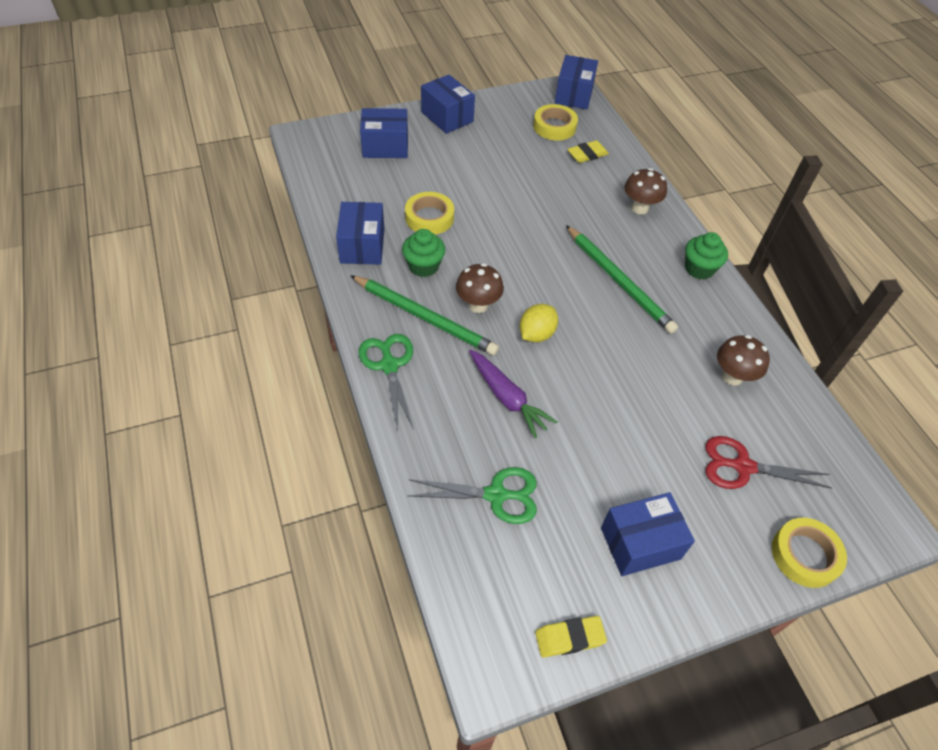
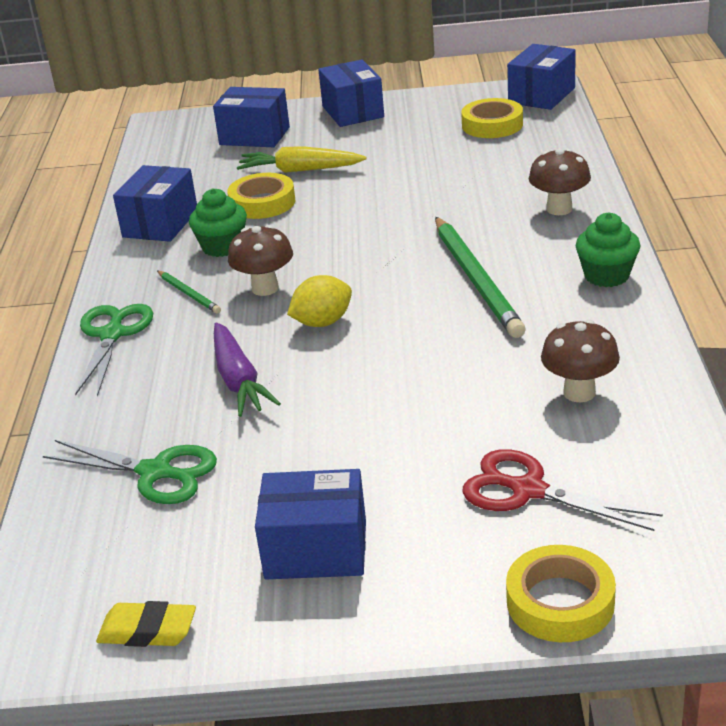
camera: 25 degrees right, 20 degrees down
(425, 317) = (189, 294): green pencil -> green pencil, size x0.47
(439, 181) = (300, 170): none -> yellow carrot
(587, 155) = (519, 153): yellow eraser -> none

